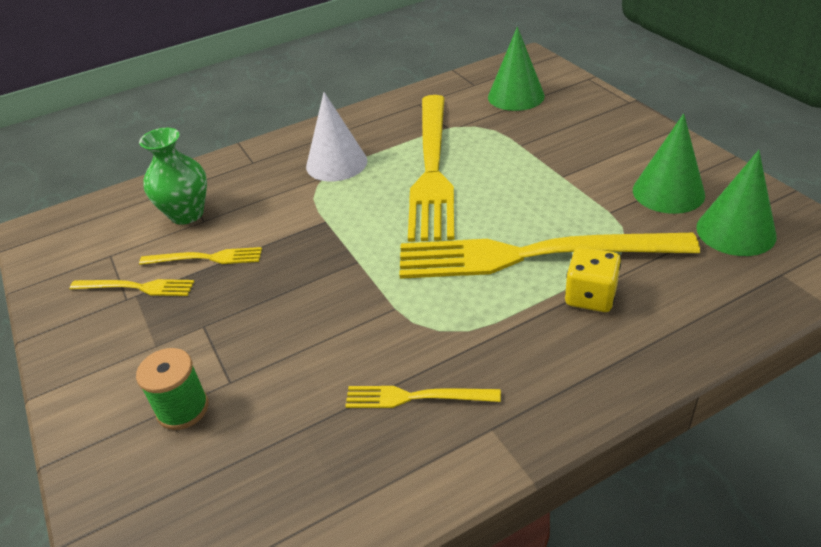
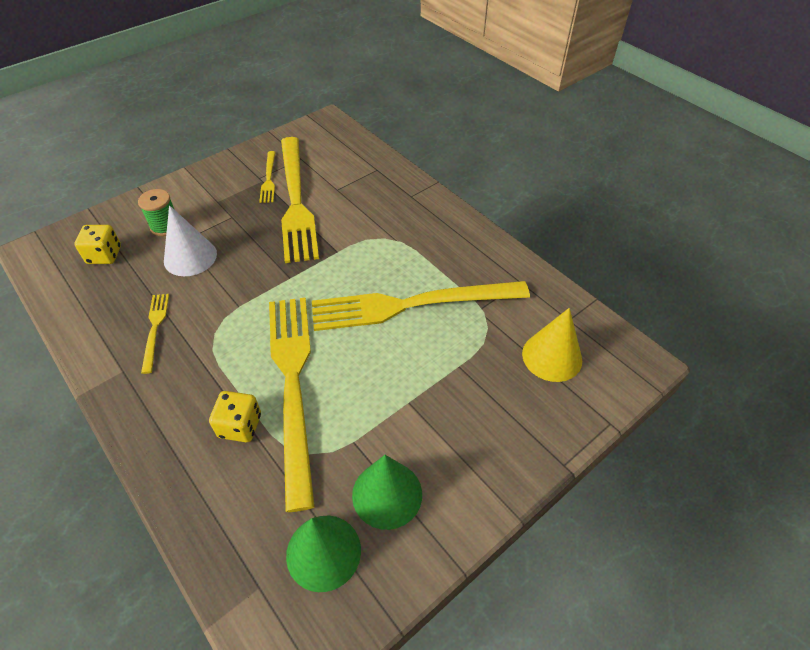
camera: 75 degrees right, 10 degrees up
(187, 214) = (344, 179): green vase -> none
(206, 258) = (296, 201): yellow fork -> yellow fork, size x2.27
(218, 493) = (104, 255): none -> yellow dice
(336, 163) = (413, 243): white cone -> white cone (190, 257)
(516, 96) = (552, 356): green cone -> yellow cone

